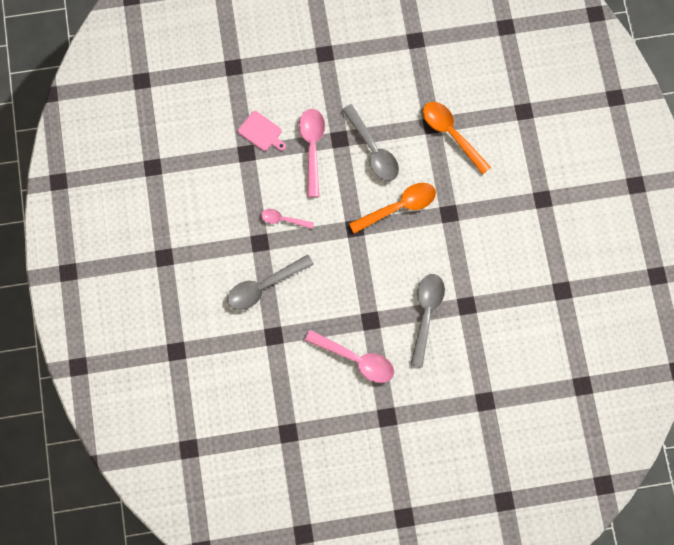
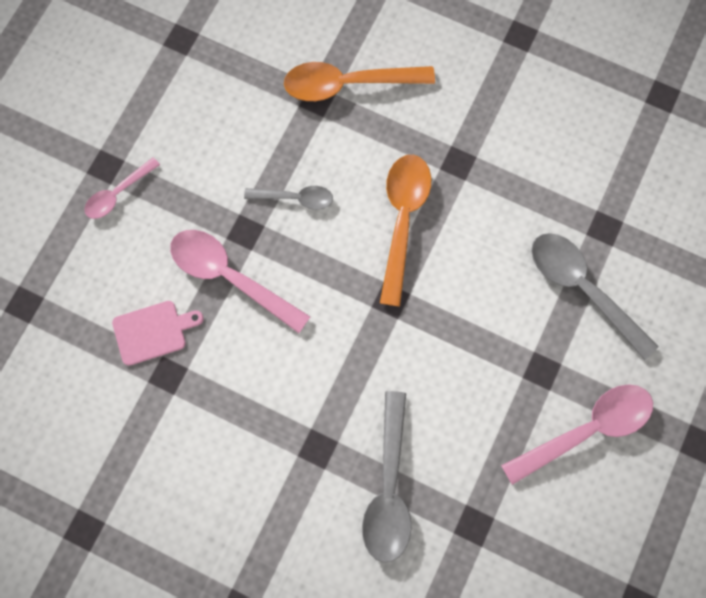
camera: 55 degrees left, 0 degrees up
(283, 220) = (307, 391): pink spoon -> pink spoon (118, 194)
(373, 150) = (295, 198): grey spoon -> grey spoon, size x0.57

